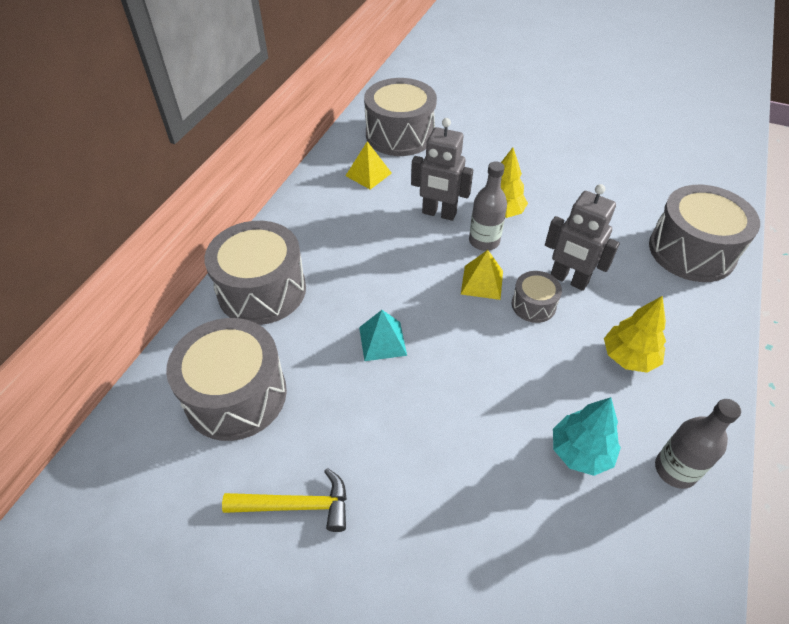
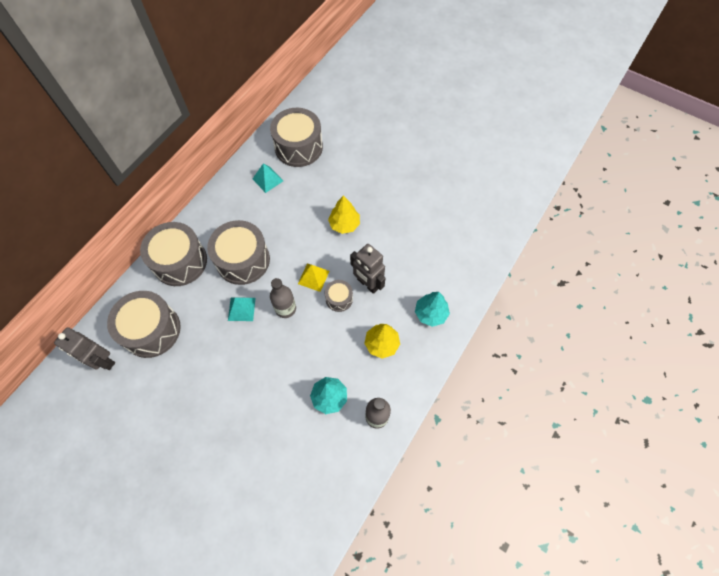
camera: 10 degrees right, 15 degrees up
(296, 506) = (170, 400): yellow hammer -> none
(368, 174) = (268, 179): yellow pyramid -> turquoise pyramid
(439, 213) = (304, 220): grey robot -> grey robot (103, 361)
(484, 241) = (325, 246): grey bottle -> grey bottle (285, 308)
(682, 304) = (430, 313): none -> turquoise tree
(691, 251) = (455, 275): grey drum -> grey drum (243, 260)

